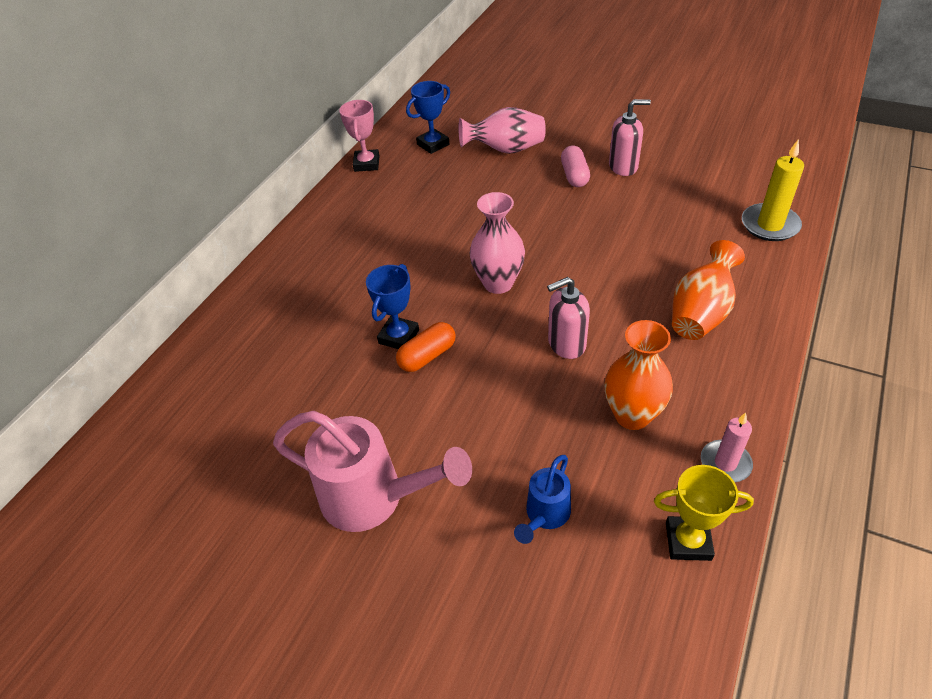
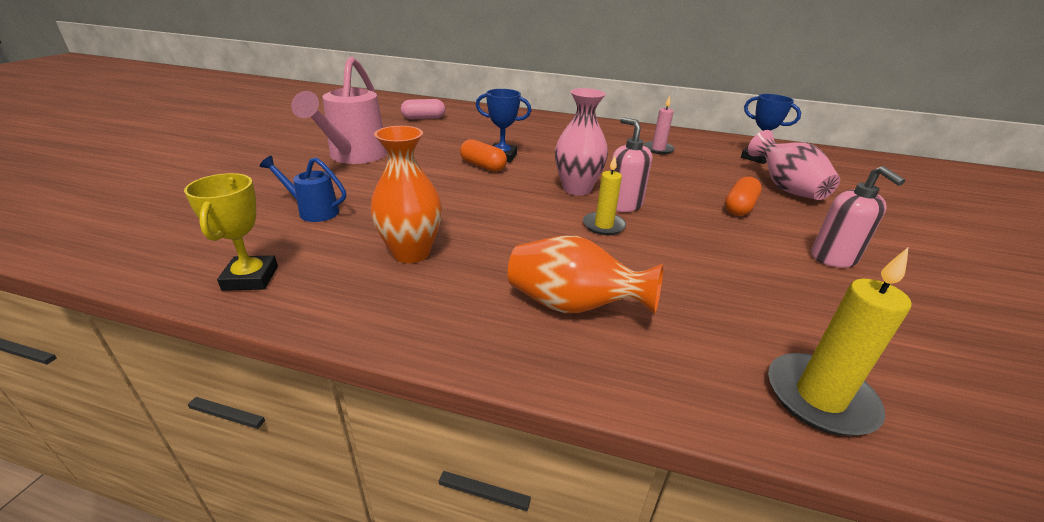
camera: 75 degrees right, 15 degrees down
(366, 164) = (701, 137): pink trophy -> none
(542, 187) = (739, 207): none -> orange capsule
(566, 344) = (504, 220): pink soap dispenser -> pink soap dispenser (623, 205)
(574, 175) = (779, 225): pink capsule -> pink capsule (423, 118)
(576, 276) = (603, 225): none -> yellow candle
(725, 463) = (334, 308): pink candle -> pink candle (658, 149)

